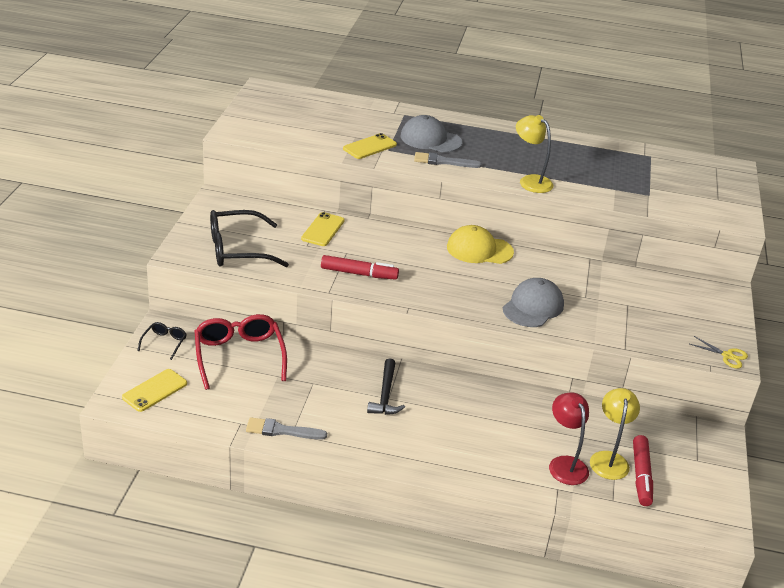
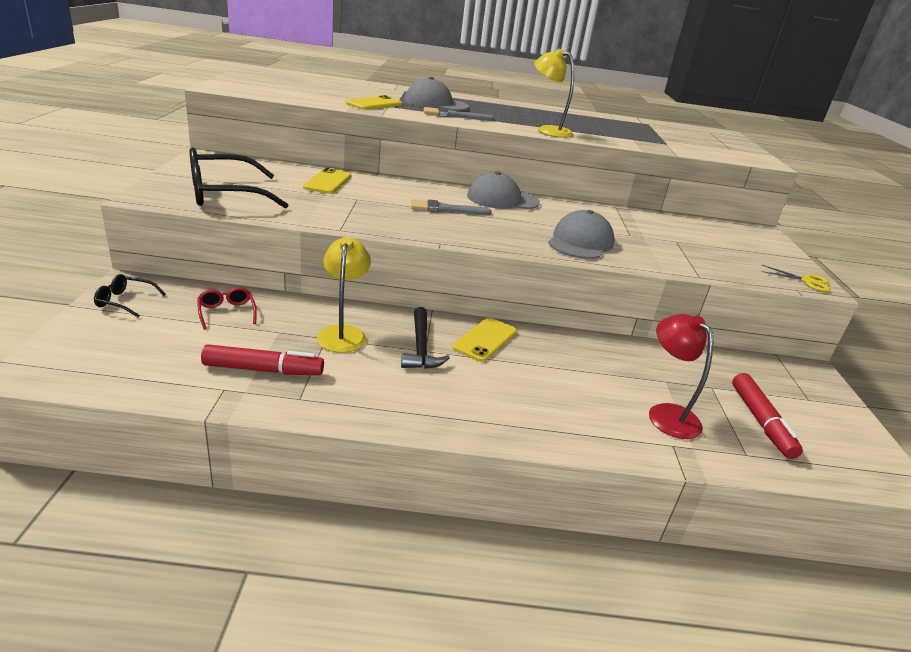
camera: 10 degrees left, 5 degrees down
(154, 390) = (98, 354): yellow phone -> yellow phone (485, 339)
(164, 343) = (125, 301): black glasses -> black glasses turned 90 degrees counterclockwise
(239, 356) = (227, 312): red glasses -> red glasses, size x0.48
(281, 430) = (284, 395): grey brush -> grey brush (445, 209)
(359, 274) = (374, 215): red marker -> red marker (263, 370)
(479, 249) = (502, 199): yellow cap -> grey cap
(609, 459) = (713, 404): yellow lamp -> yellow lamp (343, 333)

